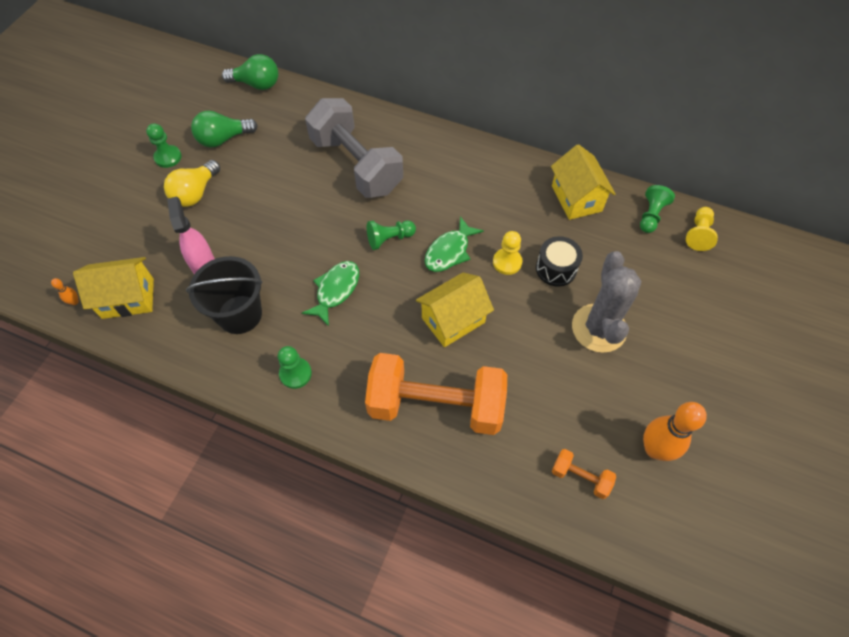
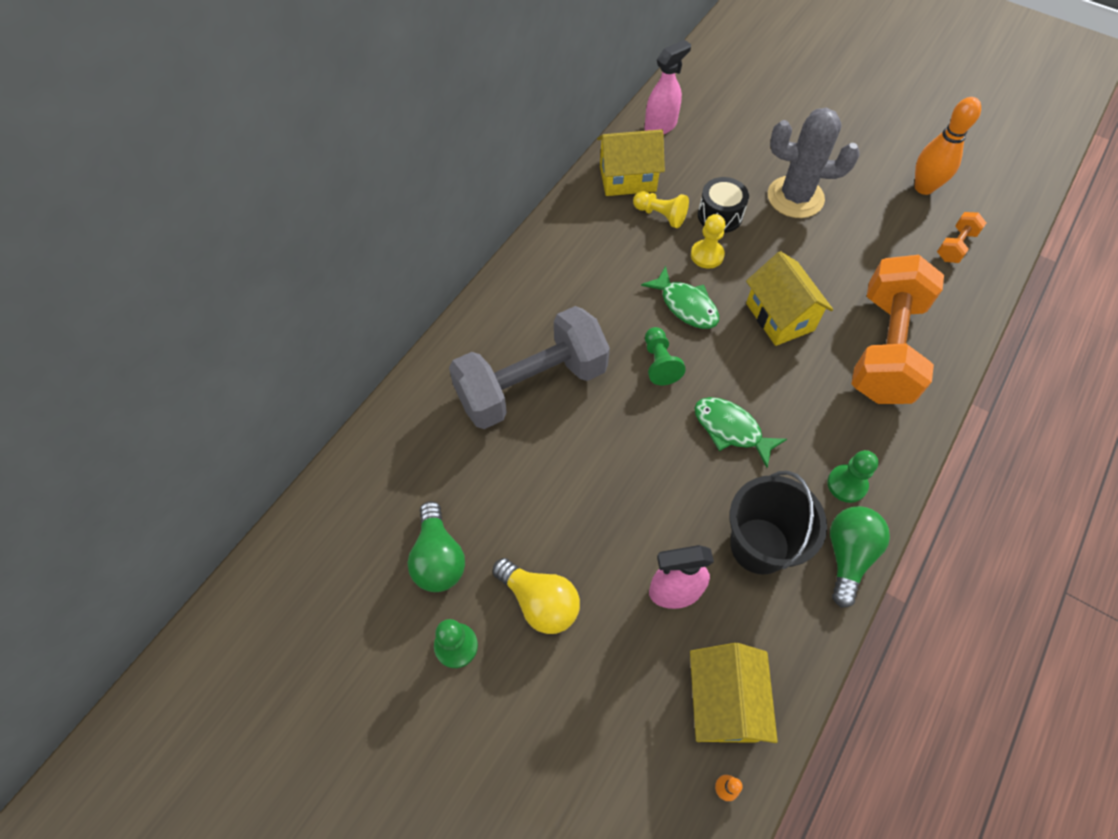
camera: 80 degrees left, 0 degrees up
(256, 84) = (332, 504): green light bulb -> green light bulb (848, 556)
(651, 215) = (661, 126): green pawn -> pink spray bottle
(698, 234) = (689, 98): yellow pawn -> yellow pawn (660, 215)

